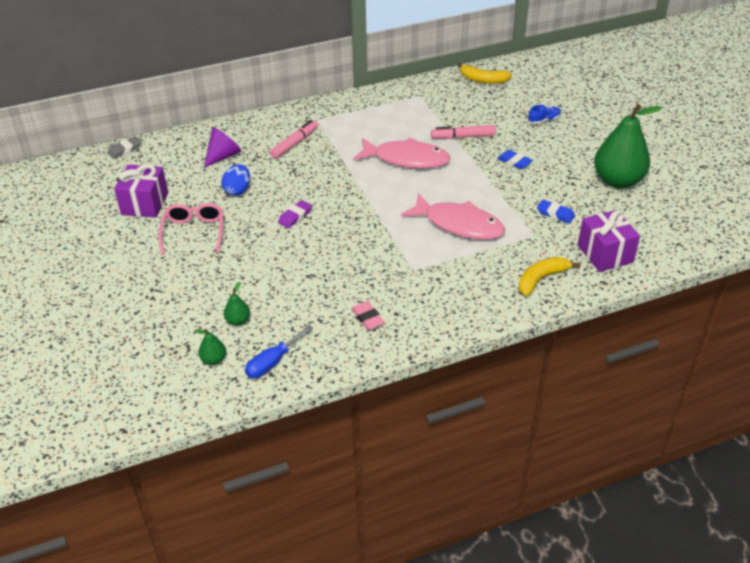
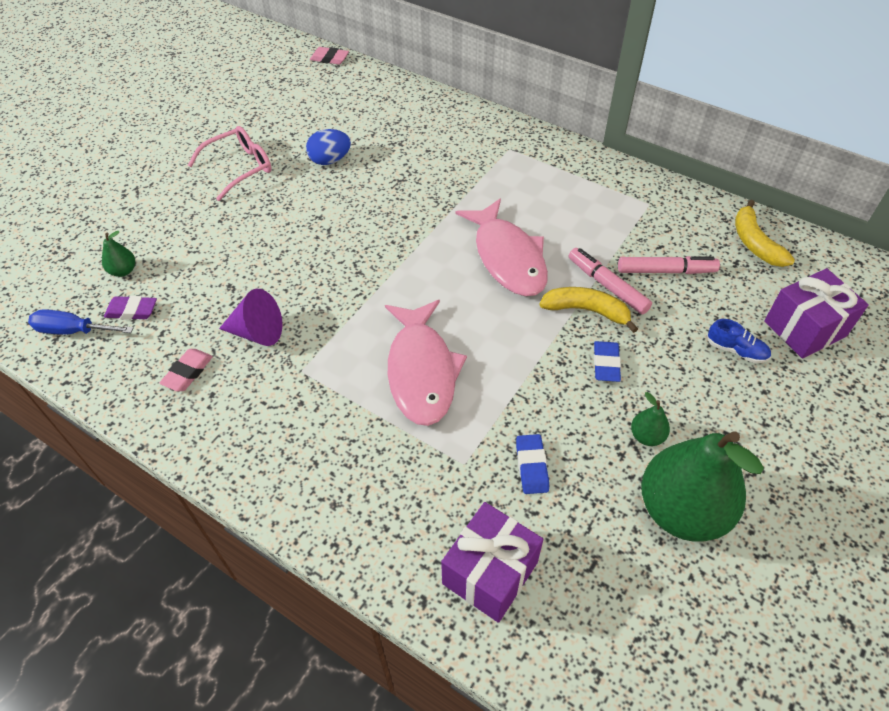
camera: 55 degrees right, 10 degrees up
(124, 150) = (329, 59): grey eraser -> pink eraser
(145, 204) = (259, 114): purple gift -> purple gift (805, 329)
(214, 360) = (56, 285): green pear -> green pear (646, 436)
(223, 156) = (378, 121): purple cone -> purple cone (257, 332)
(295, 143) = (448, 156): pink marker -> pink marker (666, 271)
(295, 216) = (321, 223): purple eraser -> purple eraser (132, 311)
(541, 279) = (376, 516): yellow banana -> yellow banana (586, 311)

